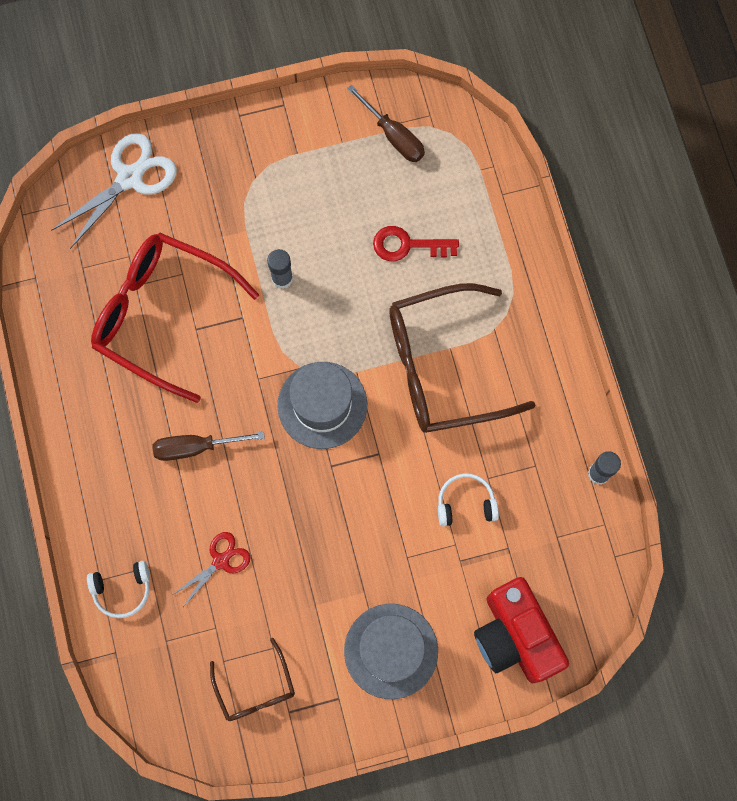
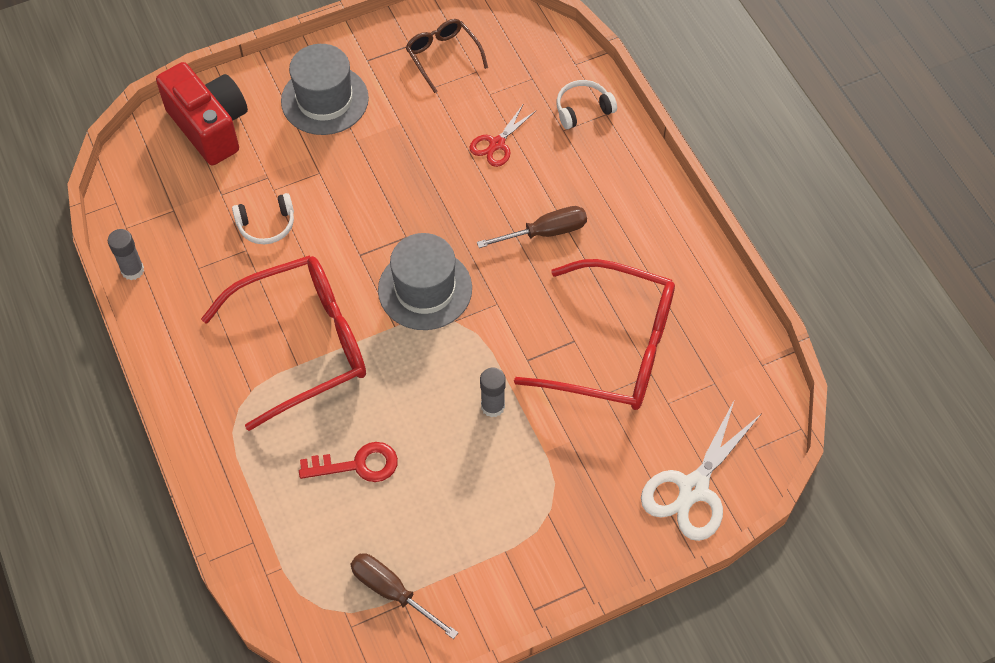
camera: 170 degrees right, 15 degrees down
(444, 366) = (301, 345): brown glasses -> red glasses

